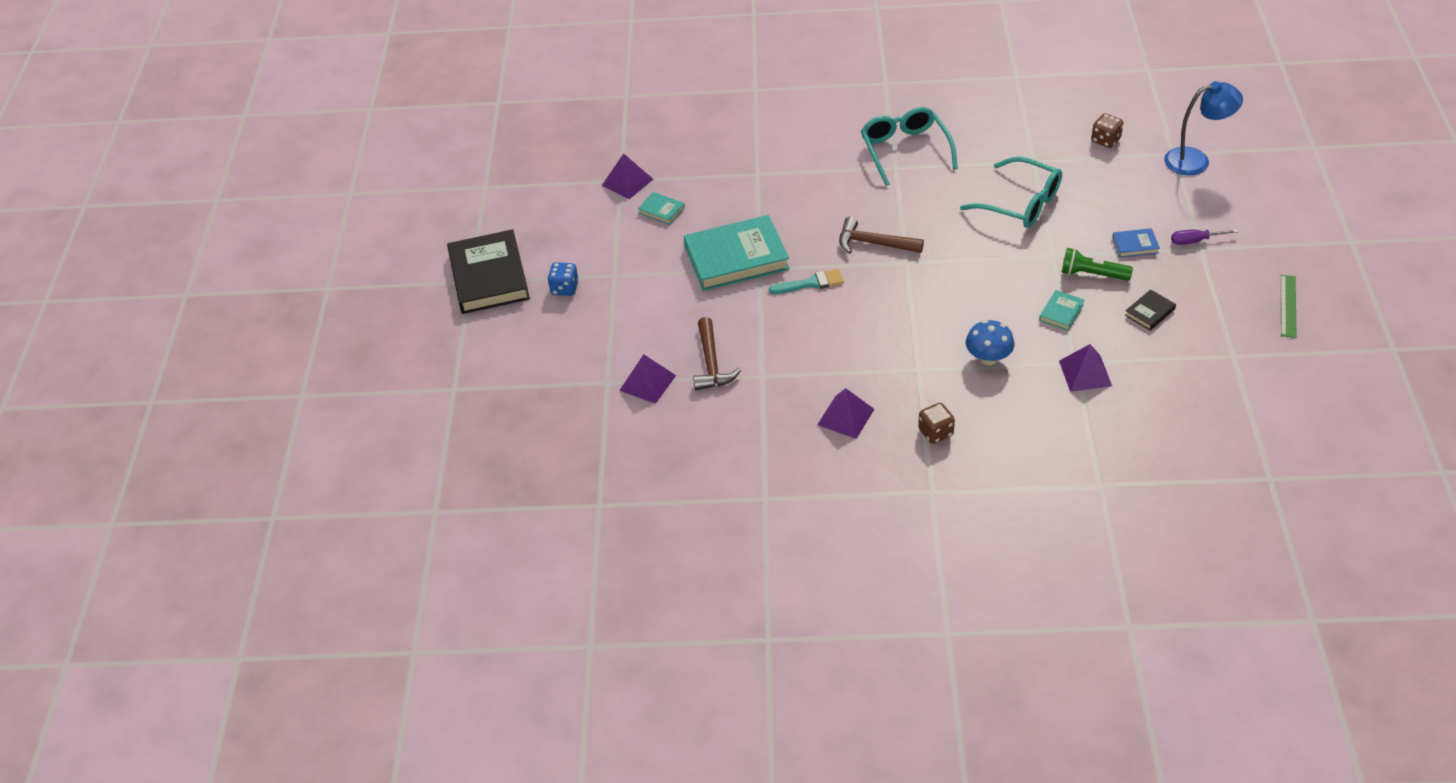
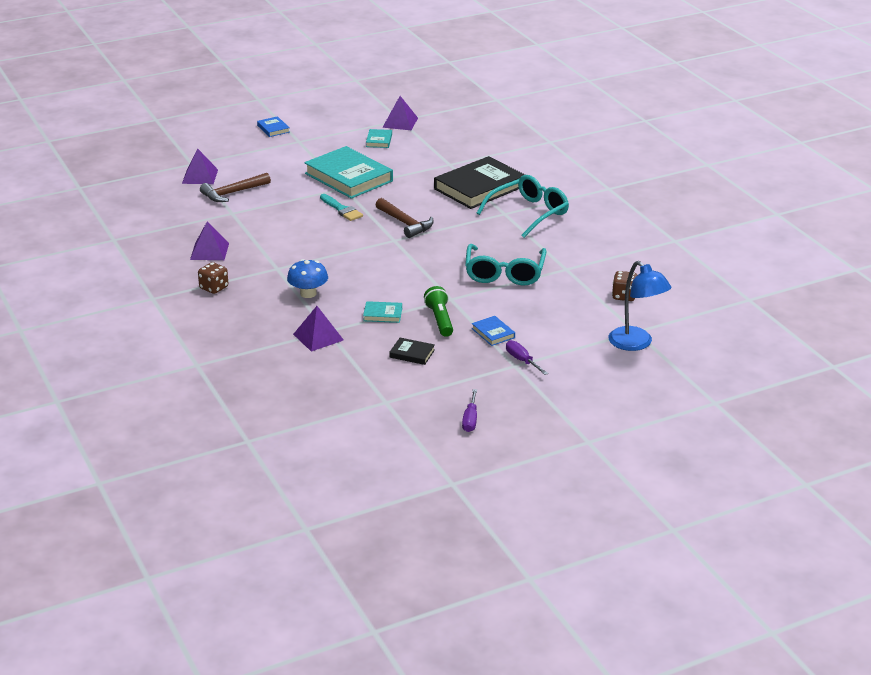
camera: 60 degrees right, 15 degrees down
(489, 277) = (267, 103): black book -> black book (479, 187)
(565, 288) = (273, 129): blue dice -> blue book
(873, 243) = (405, 223): brown hammer -> brown hammer turned 150 degrees clockwise
(1288, 306) = (470, 419): green ruler -> purple screwdriver

